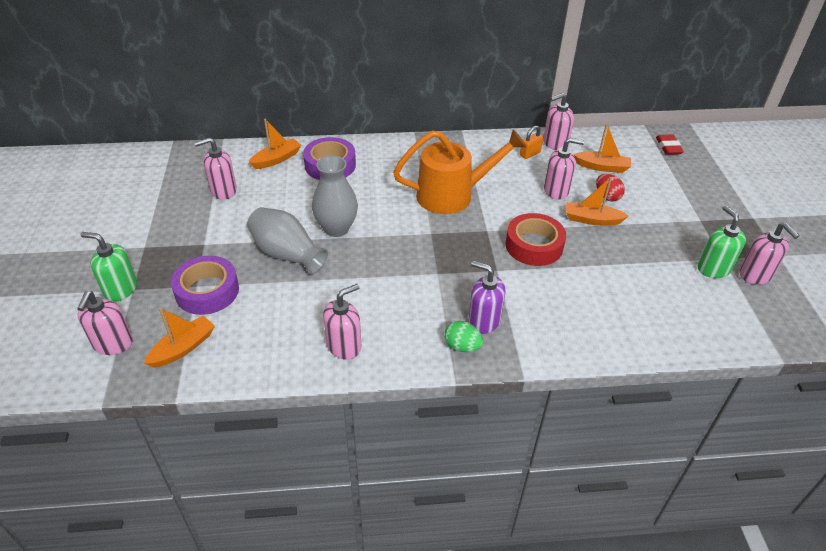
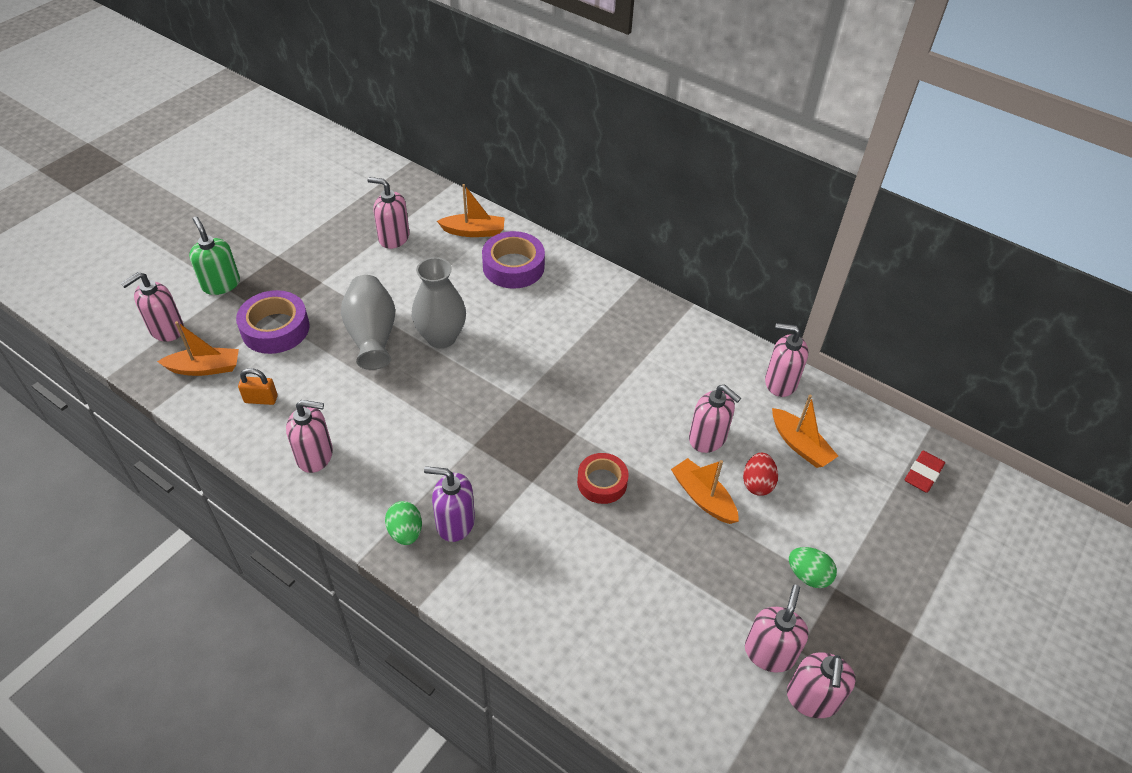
camera: 40 degrees right, 5 degrees up
(453, 195) = (591, 372): orange watering can -> none
(484, 321) = (455, 523): purple soap dispenser -> purple soap dispenser turned 60 degrees counterclockwise
(529, 154) = (734, 377): orange padlock -> orange padlock (261, 399)
(534, 245) = (602, 482): red tape -> red tape, size x0.67
(683, 223) = (808, 575): none -> green egg
(713, 268) = (769, 652): green soap dispenser -> pink soap dispenser

